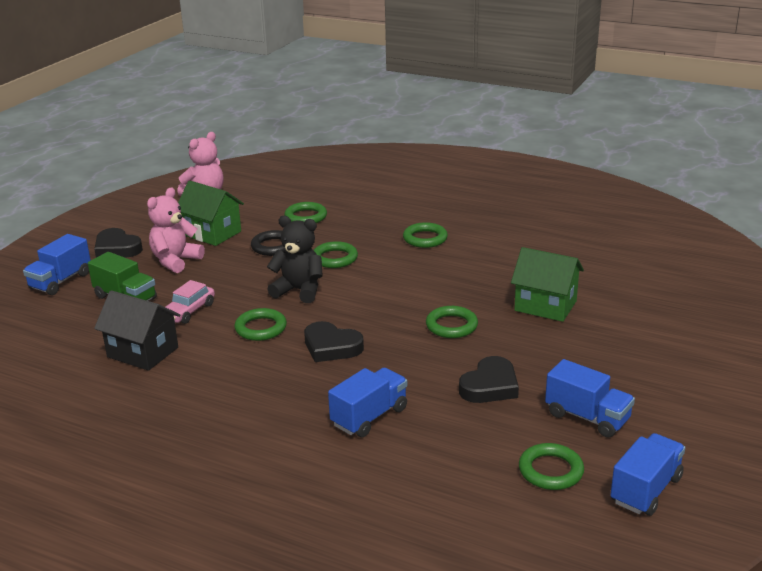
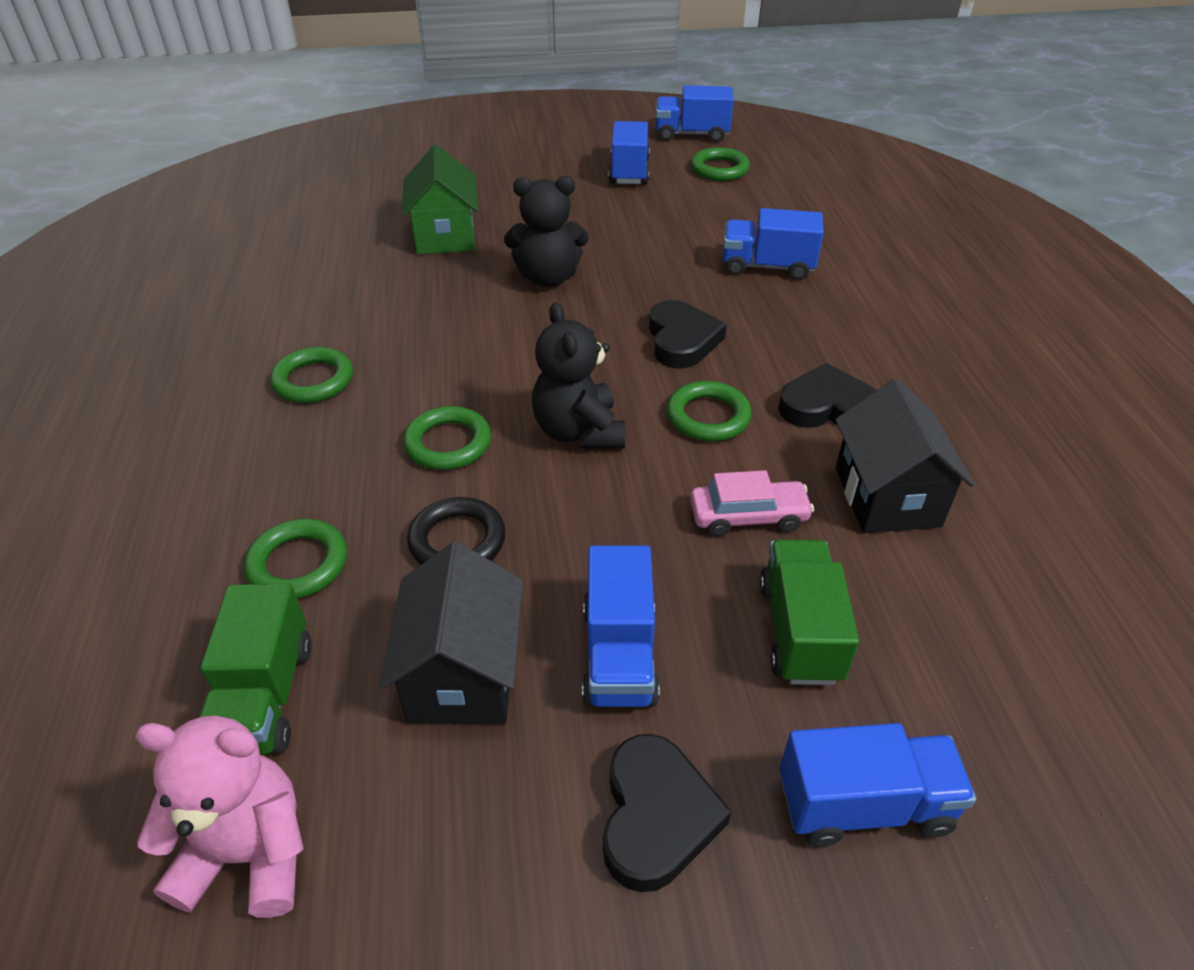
camera: 125 degrees left, 15 degrees up
(175, 261) = (619, 654): pink teddy bear -> blue truck
(212, 233) = (463, 675): green house -> black house
(254, 203) = (265, 697): none -> green truck
(451, 326) = (548, 278): green ring -> black teddy bear
(490, 386) = (637, 223): black heart -> black heart (827, 407)

